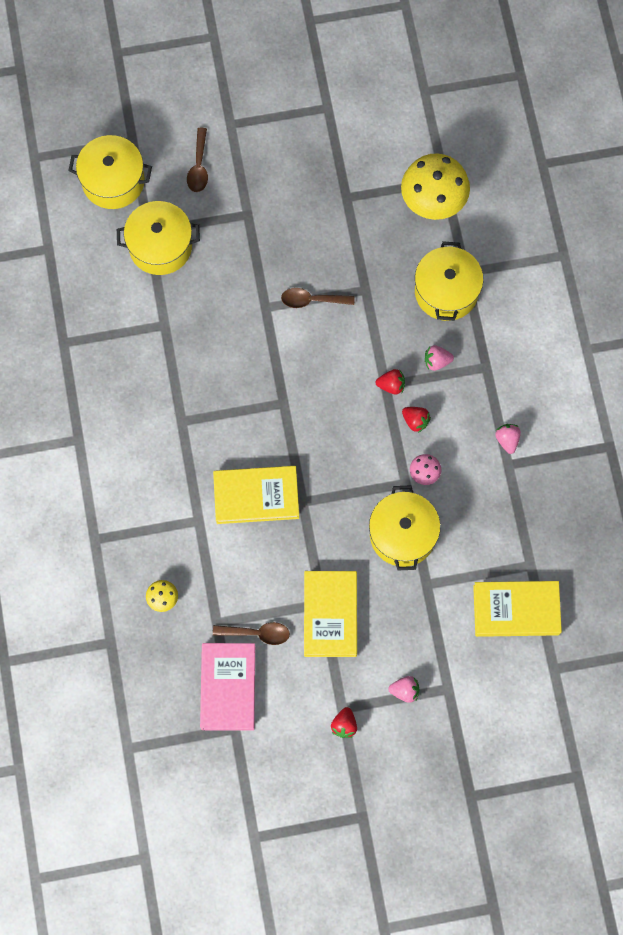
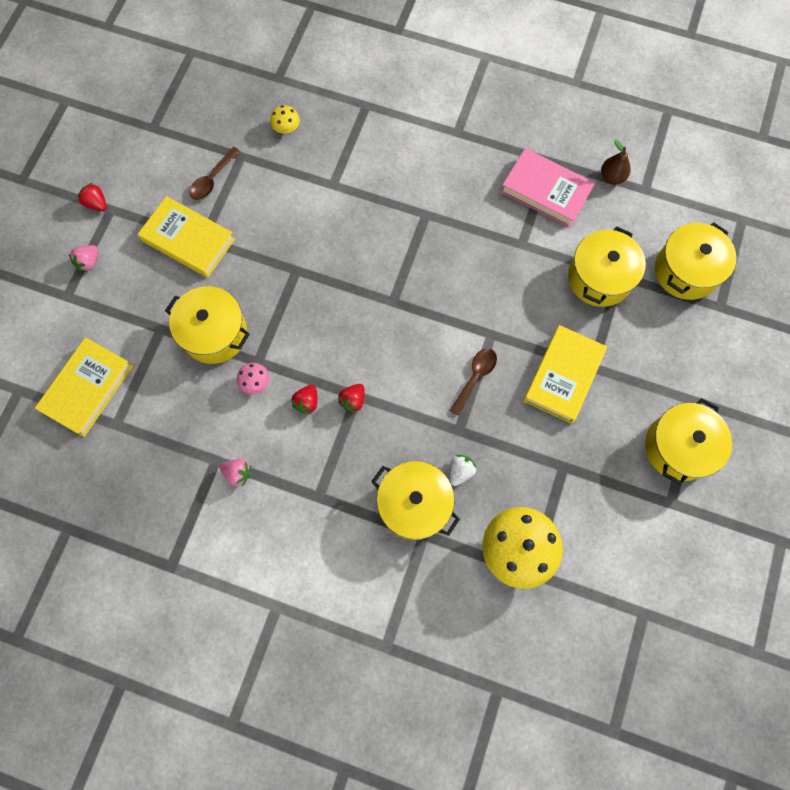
camera: 120 degrees right, 0 degrees up
(51, 281) = (612, 177): none -> brown pear
(199, 166) = (664, 350): brown spoon -> none
(228, 687) = (186, 138): pink book -> pink book (546, 191)
(256, 496) = (324, 237): yellow book -> yellow book (563, 376)
(278, 121) = (678, 447): none -> yellow pot
(398, 271) = (460, 471): none -> white strawberry
(415, 421) = (307, 402): red strawberry -> red strawberry turned 45 degrees counterclockwise
(436, 361) = (351, 454): pink strawberry -> none

